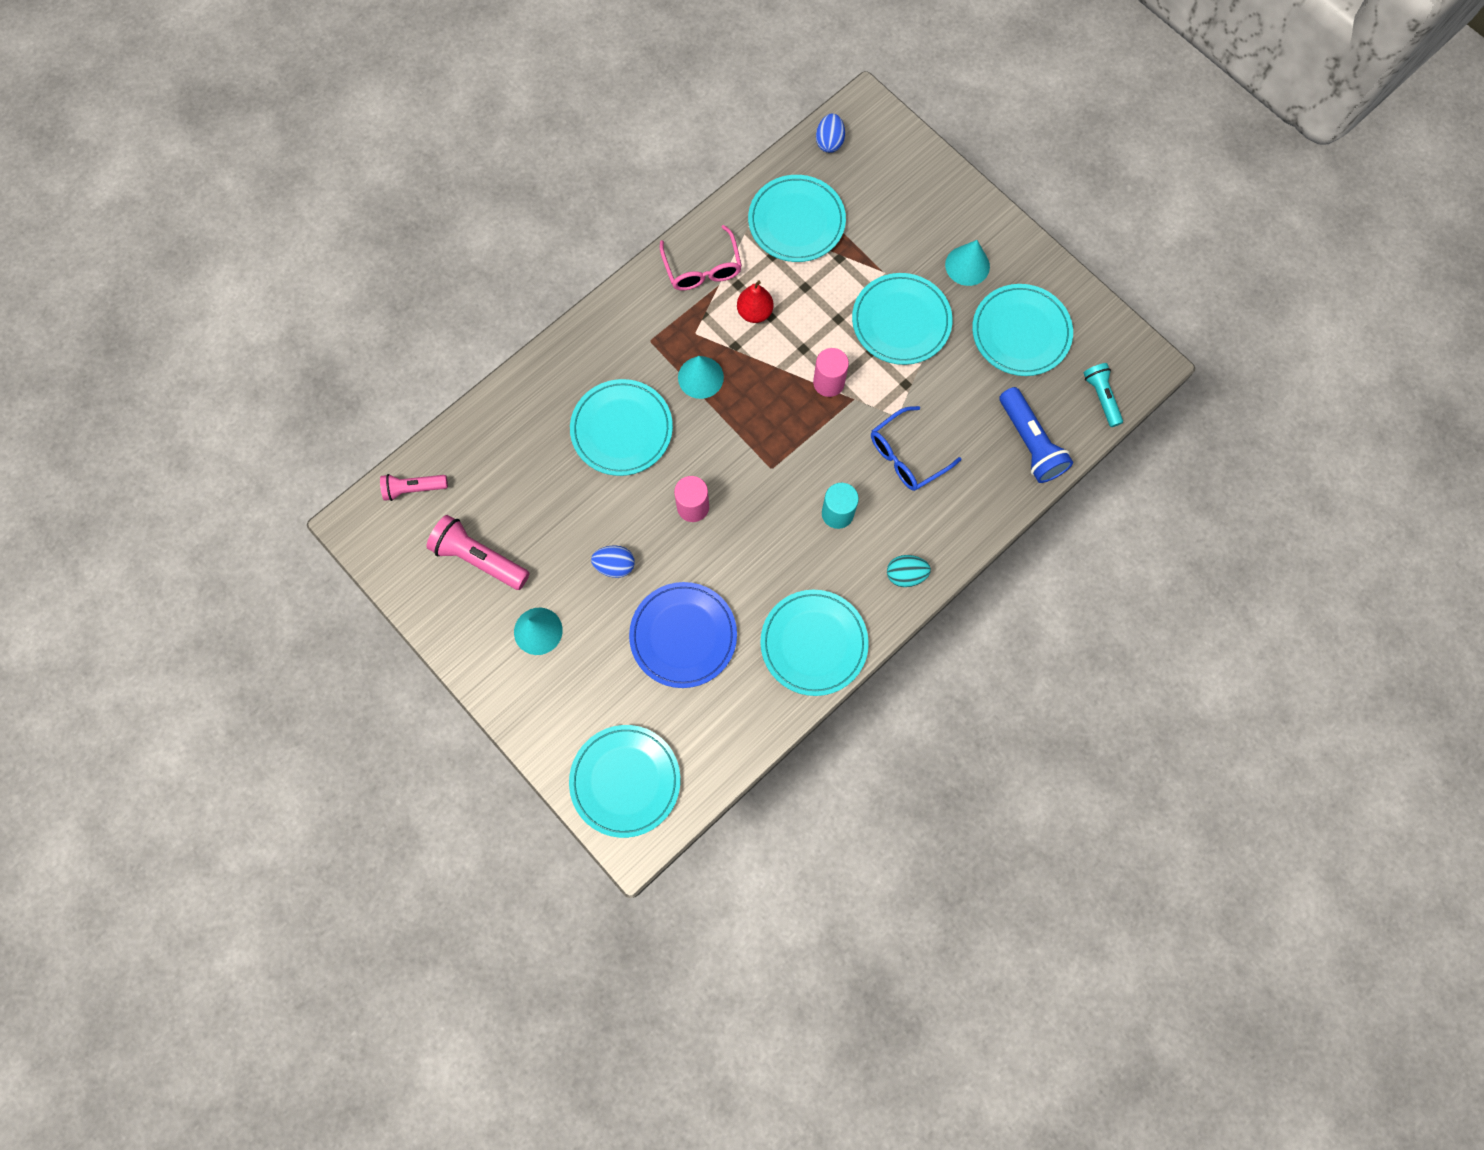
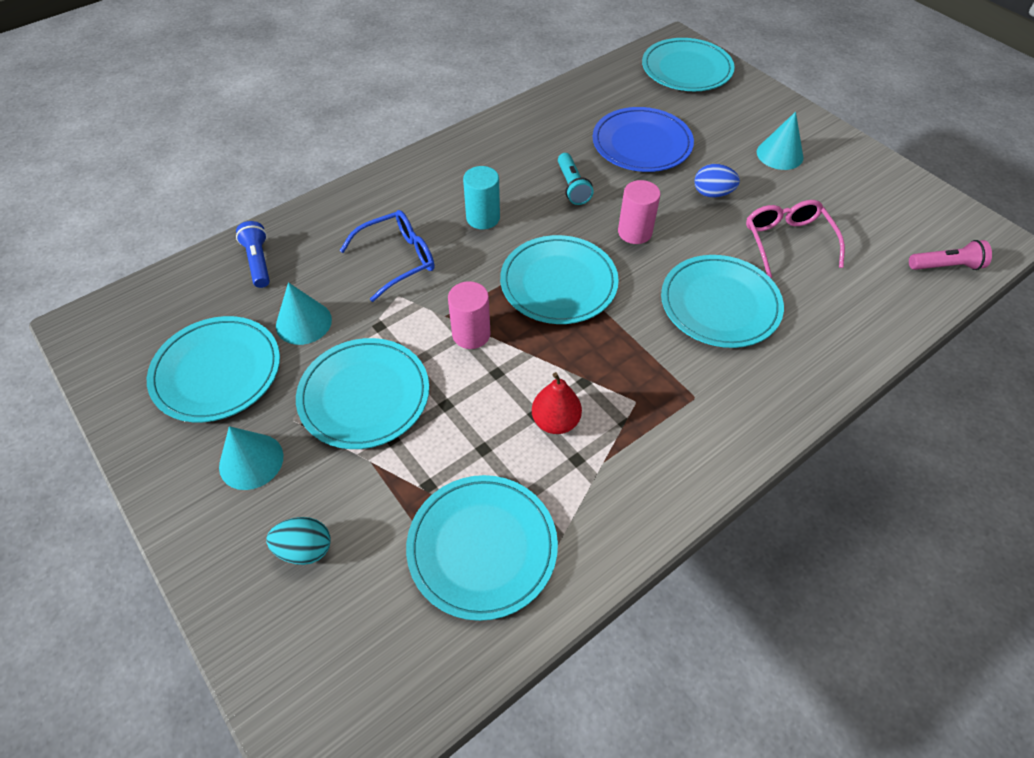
camera: 175 degrees left, 20 degrees down
(479, 558) = (853, 207): pink flashlight -> none
(700, 377) = (628, 351): turquoise cone -> turquoise cone (303, 322)
(702, 268) = (626, 486): pink glasses -> pink glasses (787, 241)
(814, 643) = (521, 132): turquoise plate -> turquoise plate (558, 283)
(829, 142) = (405, 691): blue egg -> none
(905, 575) = (425, 170): turquoise egg -> turquoise egg (305, 549)
(1030, 443) = (258, 261): blue flashlight -> blue flashlight, size x0.64
(1101, 397) = (157, 298): turquoise flashlight -> turquoise flashlight (572, 187)

